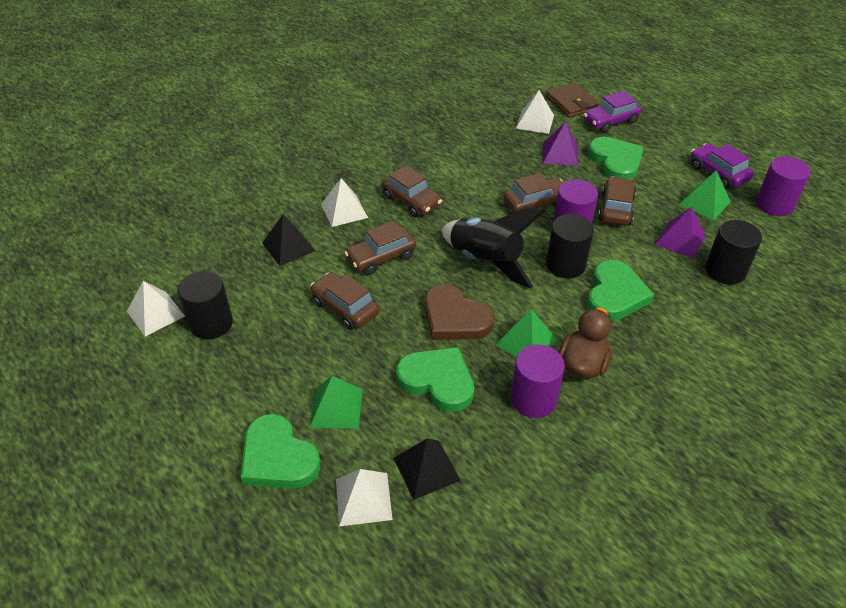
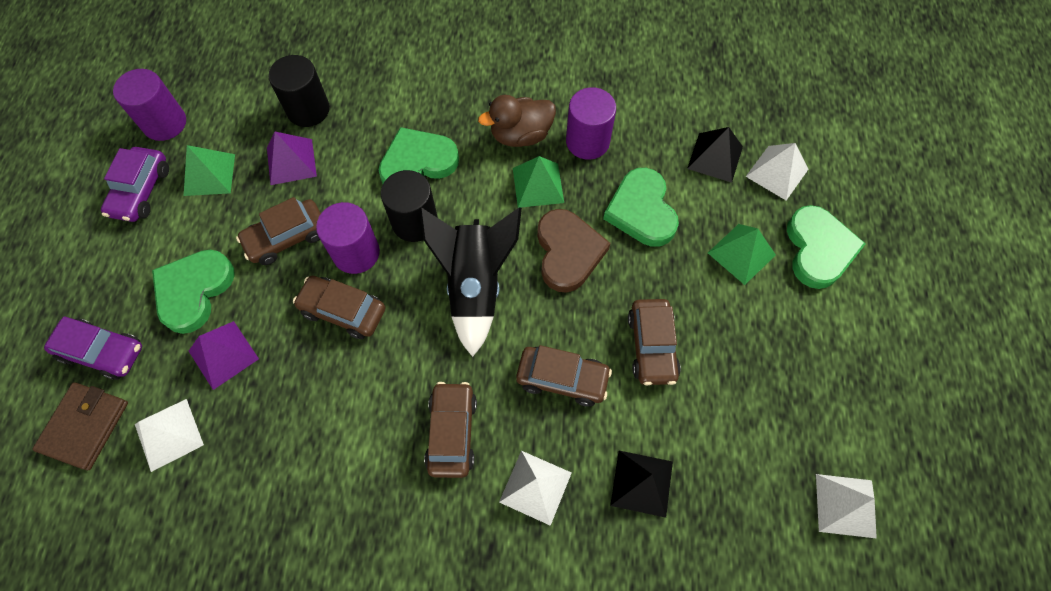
camera: 135 degrees left, 20 degrees up
(211, 323) = (794, 439): black cylinder -> none

